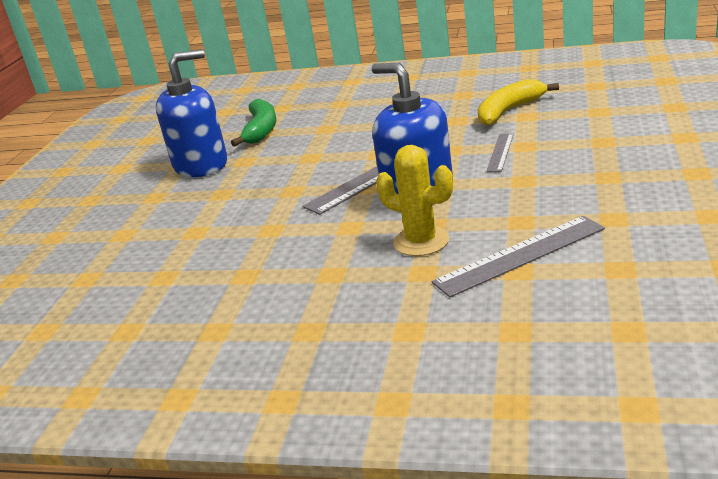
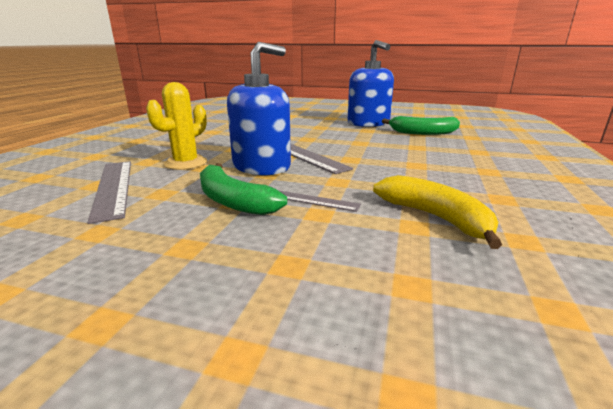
camera: 90 degrees right, 5 degrees down
(519, 182) = (233, 201): none -> green banana

